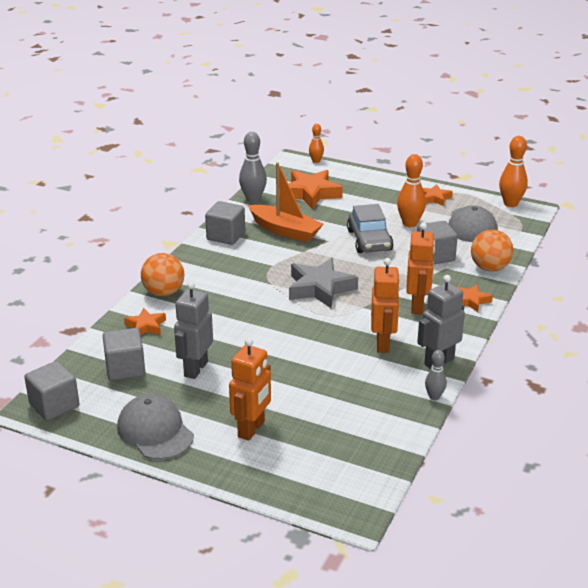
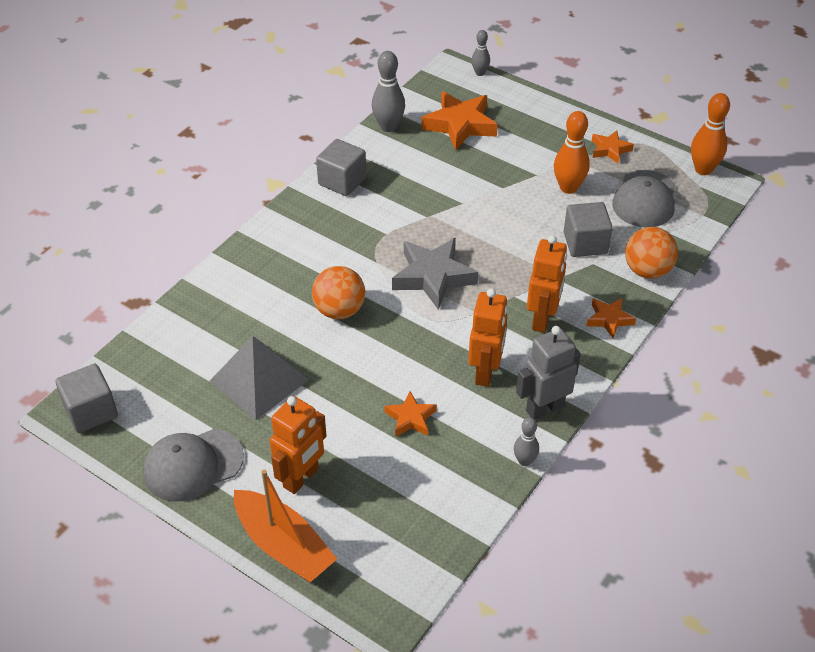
camera: 10 degrees right, 15 degrees up
(125, 368) = (180, 369): grey cube -> none
(146, 326) = (218, 308): orange star -> orange star (410, 418)
(155, 431) = (193, 465): grey cap -> grey cap turned 90 degrees counterclockwise
(164, 292) = (249, 260): orange ball -> orange ball (339, 310)
(195, 369) = (259, 380): grey robot -> grey pyramid
(285, 230) = (414, 181): orange boat -> orange boat (283, 545)
(316, 161) = (480, 73): orange bowling pin -> grey bowling pin
(369, 240) = (512, 209): grey car -> none

